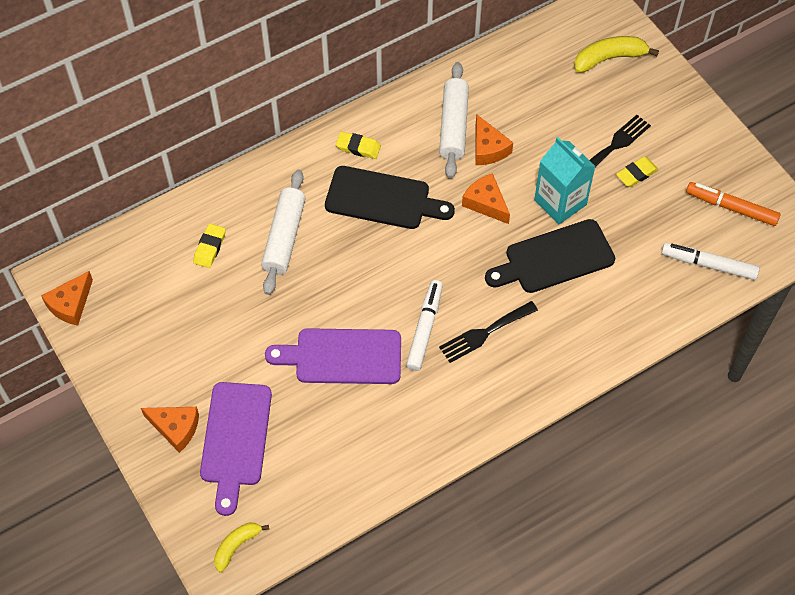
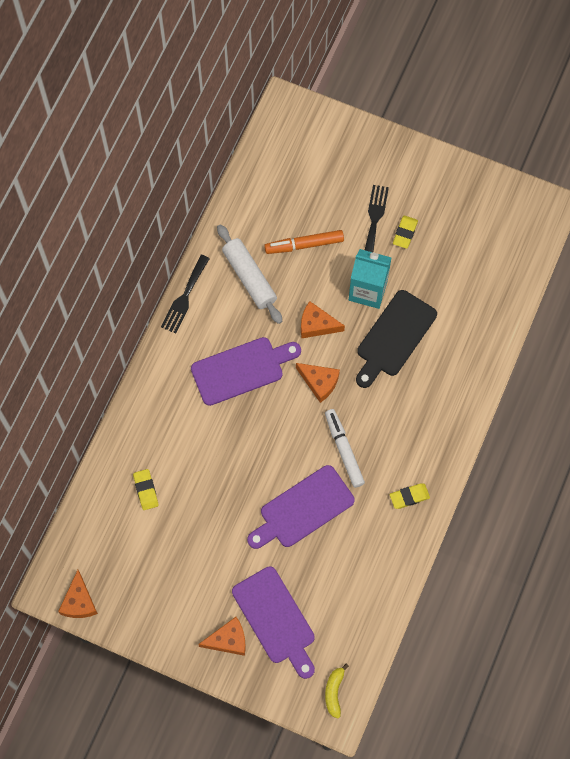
camera: 35 degrees left, 10 degrees up
(284, 237) = (193, 446): white rolling pin -> none
(358, 147) = (193, 340): yellow eraser -> yellow eraser (409, 497)
(383, 199) = (241, 369): black cutting board -> purple cutting board
(484, 333) = (387, 425): black fork -> black fork (184, 297)
(488, 148) = (287, 280): orange cheese -> orange cheese (319, 382)
(609, 58) = (322, 149): yellow banana -> none
(709, 265) = (500, 273): white marker -> none
(731, 208) = (486, 218): orange marker -> orange marker (304, 245)

